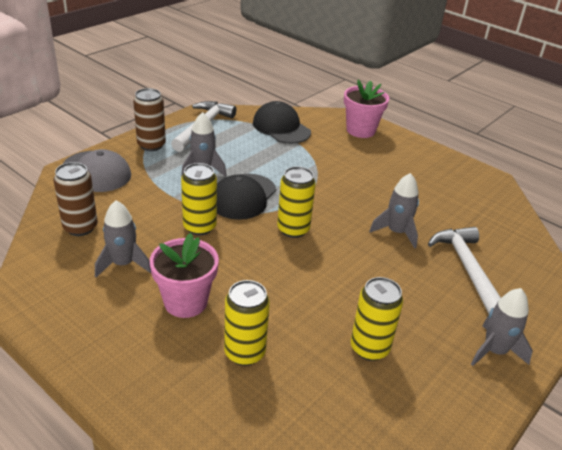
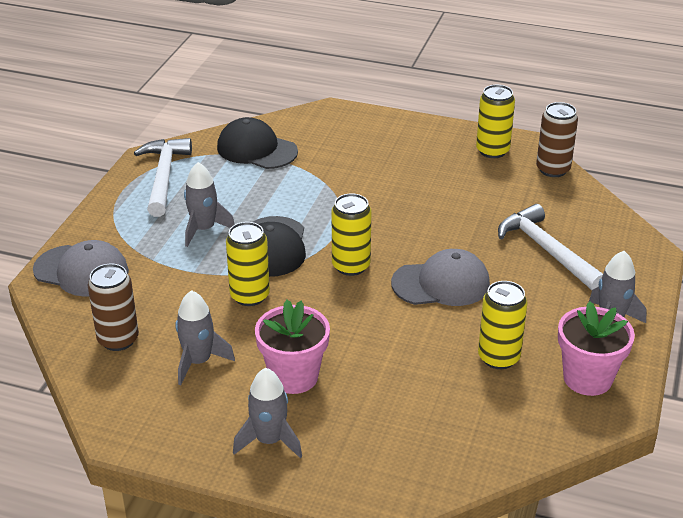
camera: 20 degrees left, 0 degrees up
(151, 145) = (119, 218): brown can -> brown can (553, 169)
(244, 352) = (386, 403): yellow can -> yellow can (492, 151)
(358, 267) = (441, 284): none -> grey cap
(360, 130) = (349, 126): pink flower pot -> pink flower pot (587, 378)
(396, 232) = (458, 234): grey rocket -> grey rocket (269, 441)

